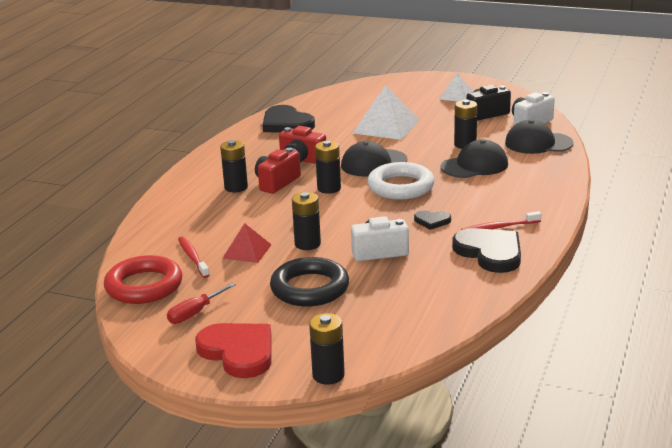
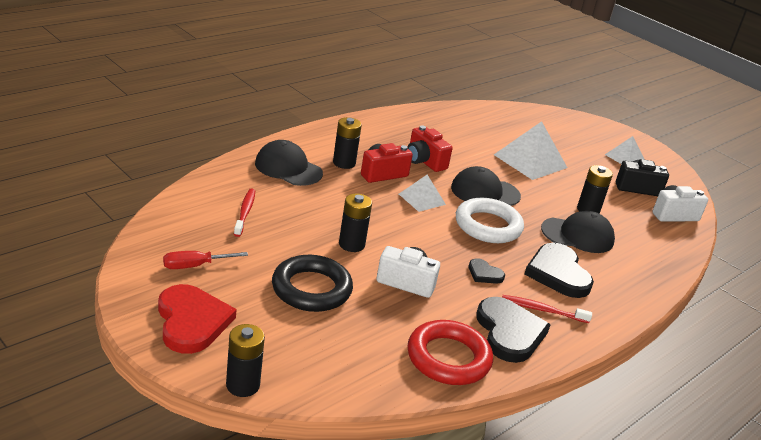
camera: 20 degrees right, 5 degrees up
(144, 286) = (181, 220): red ring -> red ring (448, 358)
(247, 251) = (294, 227): red pyramid -> none
(286, 124) = (444, 122): black heart -> black heart (558, 273)
(329, 188) = (422, 199): black battery -> white pyramid
(538, 143) = (662, 239): black cap -> black cap (288, 168)

